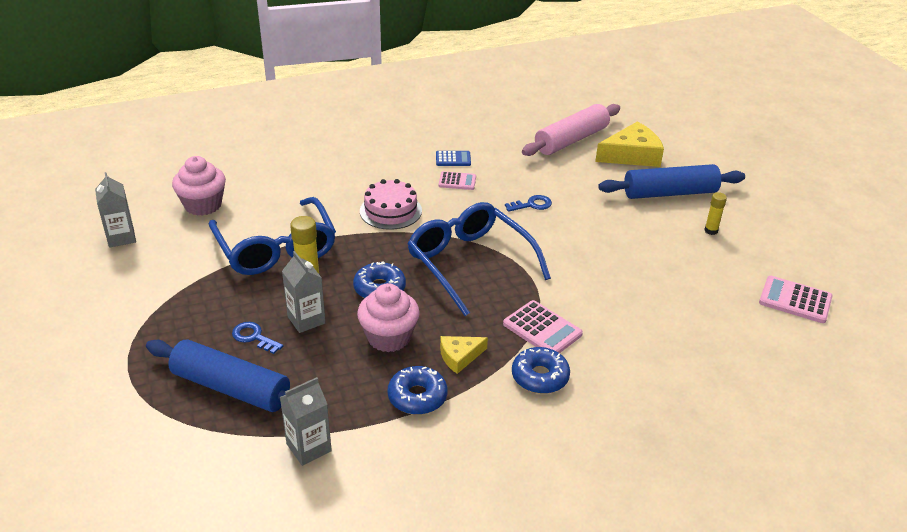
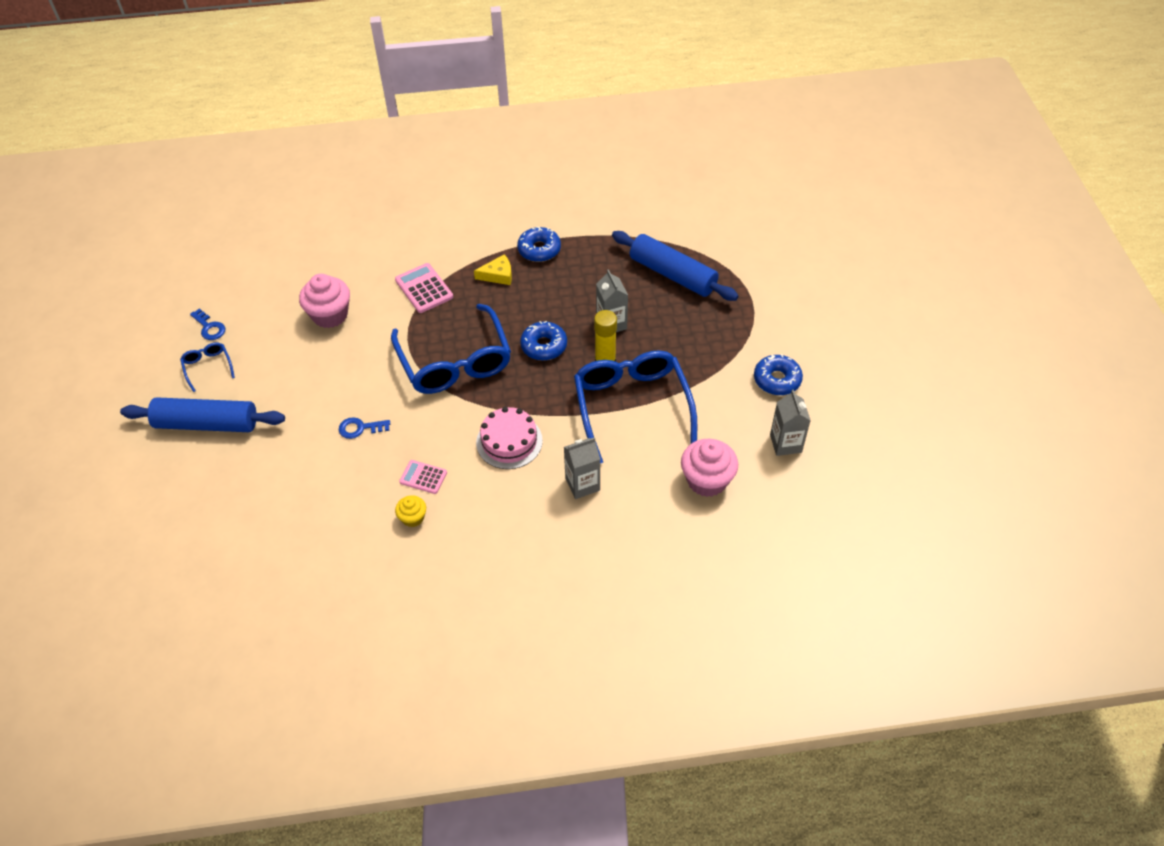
camera: 165 degrees left, 15 degrees up
(254, 337) = (655, 314): blue key -> blue key (209, 327)
(309, 447) = (620, 227): grey carton -> grey carton (582, 484)
(389, 337) = (547, 298): pink cupcake -> pink cupcake (330, 315)
(453, 159) = (413, 518): blue calculator -> yellow cupcake
(540, 377) = (445, 252): blue donut -> blue donut (777, 380)
(571, 140) = (254, 533): pink rolling pin -> none
(632, 155) = (201, 492): yellow cheese -> none
(711, 231) = (208, 367): yellow glue stick -> blue glasses
(795, 300) = (202, 285): pink calculator -> none

